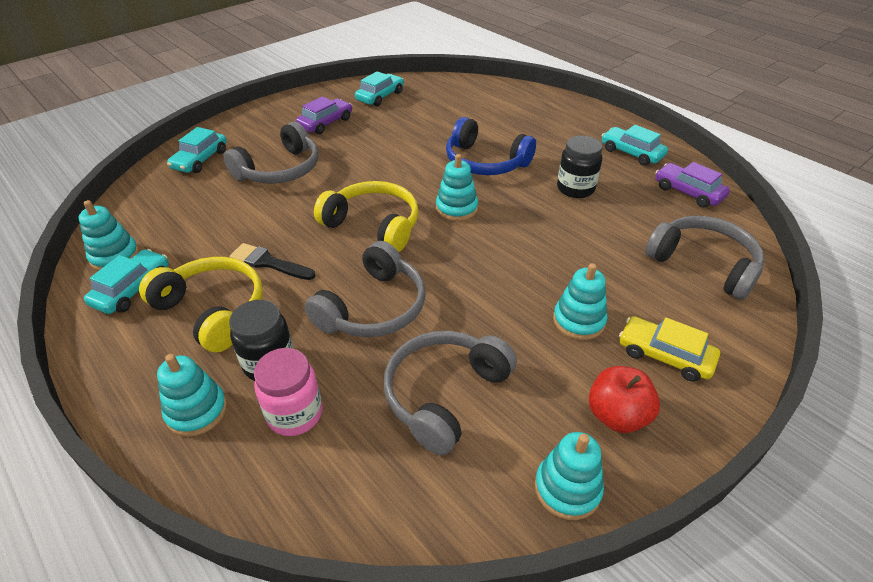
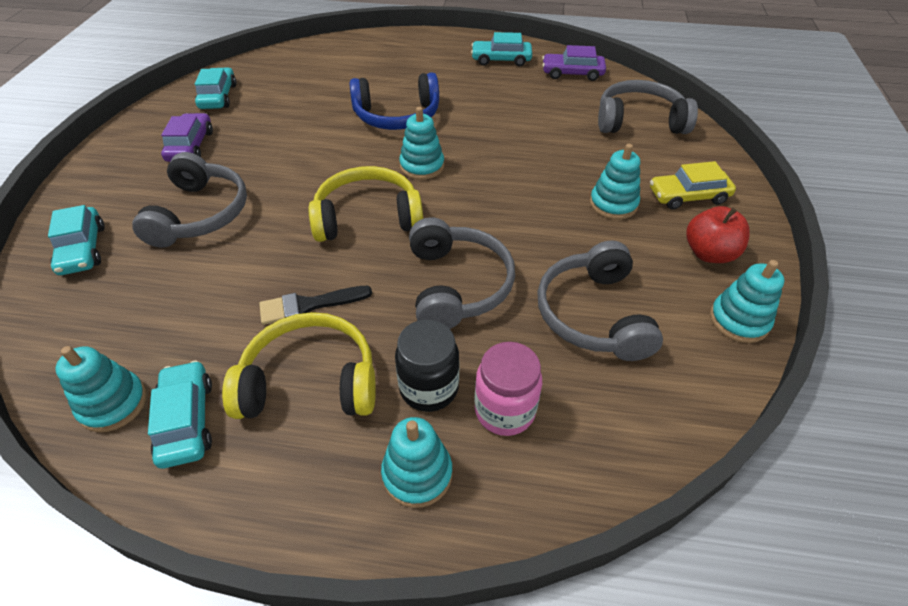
camera: 40 degrees left, 5 degrees up
(575, 188) = (494, 106): black jar -> none

